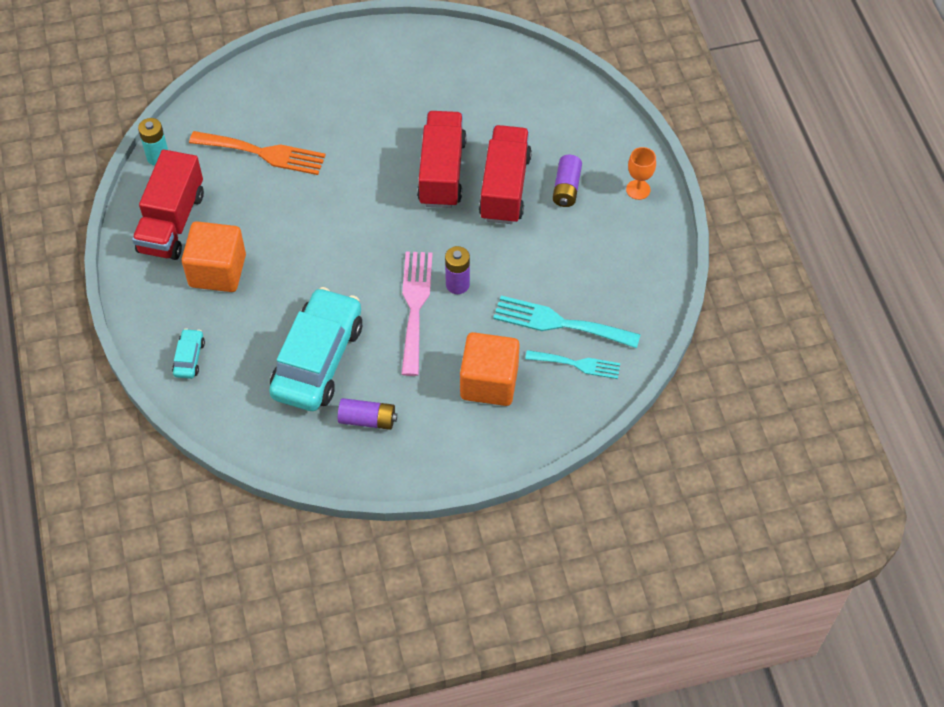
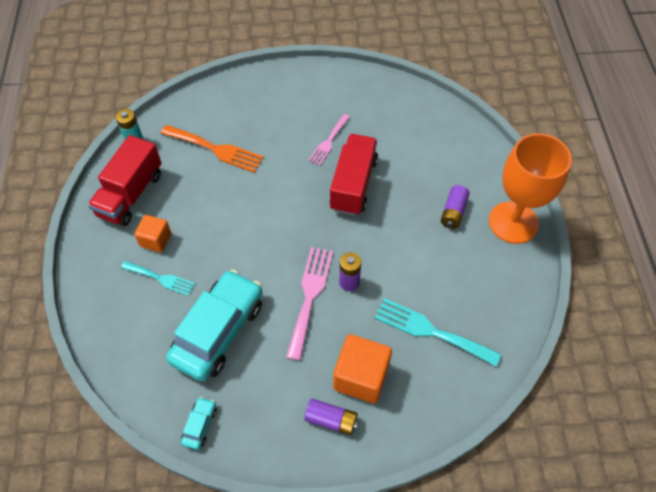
camera: 10 degrees right, 0 degrees up
(189, 358) = (113, 312): turquoise car -> turquoise car (200, 425)
(217, 271) = (156, 240): orange cube -> orange cube, size x0.61
(367, 419) = (248, 395): purple battery -> purple battery (331, 420)
(402, 124) = (328, 142): none -> pink fork
(505, 187) = (402, 204): red truck -> none
(577, 364) = (441, 373): turquoise fork -> turquoise fork (161, 278)
(638, 189) = (513, 222): orange goblet -> orange goblet, size x2.41

